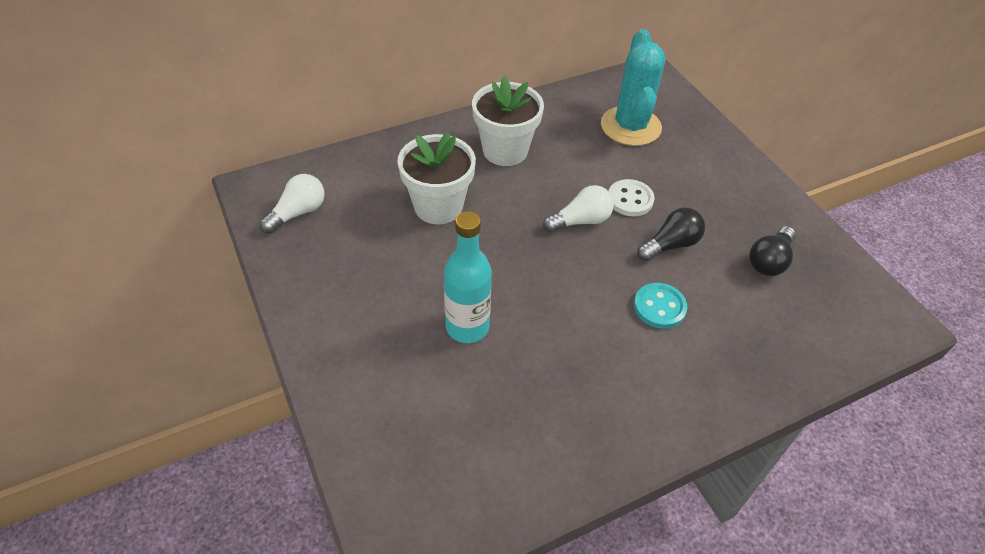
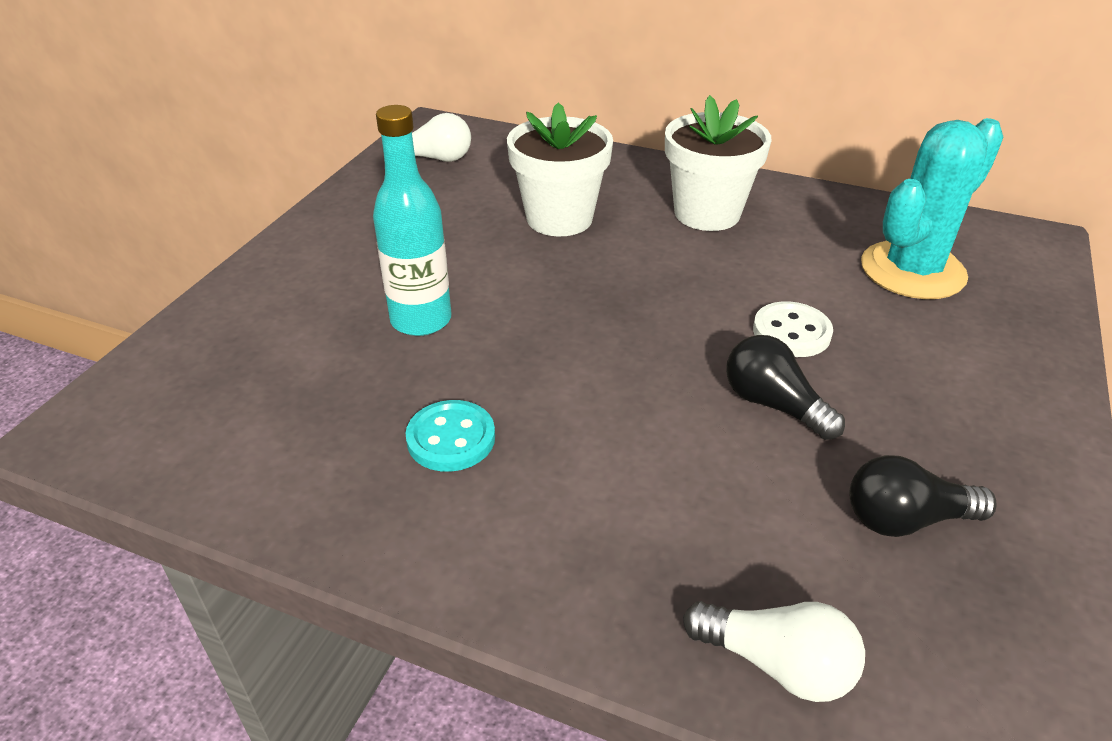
camera: 50 degrees right, 10 degrees down
(580, 221) = (692, 314): white light bulb -> white light bulb (776, 663)
(659, 307) = (652, 450): turquoise button -> turquoise button (451, 438)
(670, 245) = (773, 405): black light bulb -> black light bulb turned 150 degrees counterclockwise

